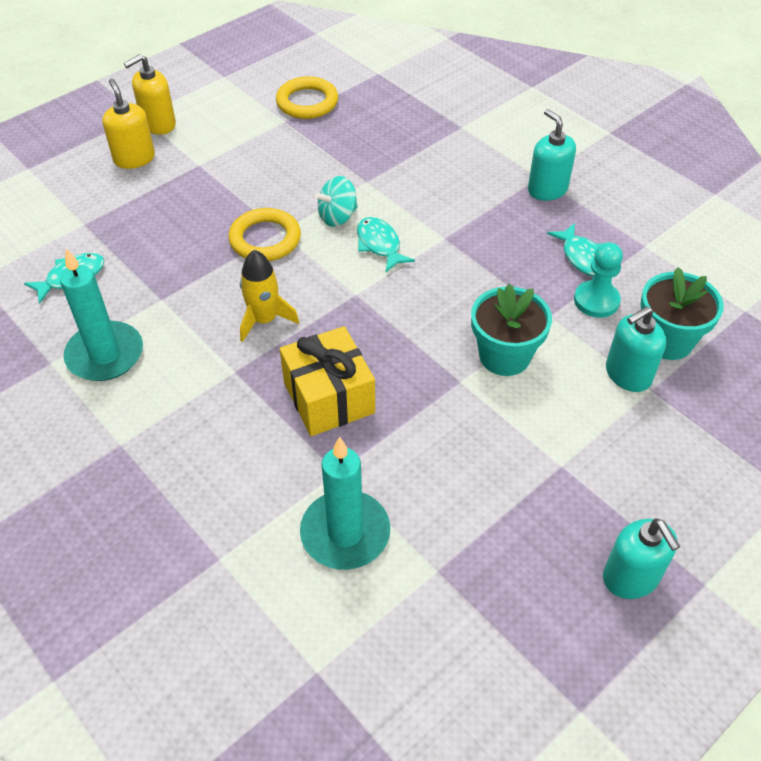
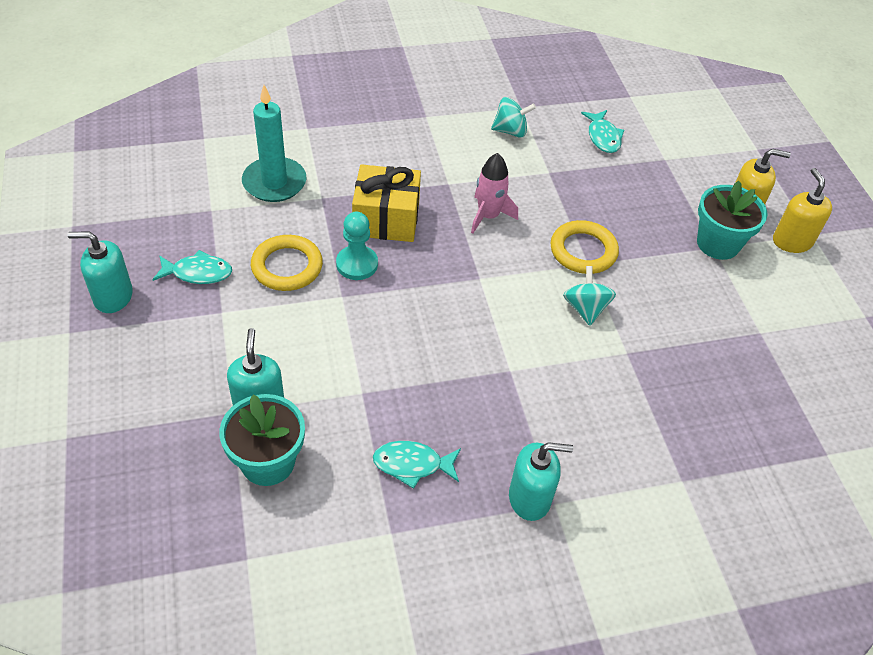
camera: 115 degrees right, 0 degrees up
(105, 355) = (510, 131): turquoise candle -> turquoise spinning top
(264, 320) = (488, 216): yellow rocket -> pink rocket
(307, 102) = (788, 363): yellow ring -> yellow ring (287, 266)
(379, 245) = (529, 320): turquoise fish -> turquoise fish (198, 273)
(504, 356) = (344, 336): turquoise flower pot -> turquoise flower pot (718, 244)
(596, 301) = (352, 439): turquoise pawn -> turquoise pawn (357, 264)

